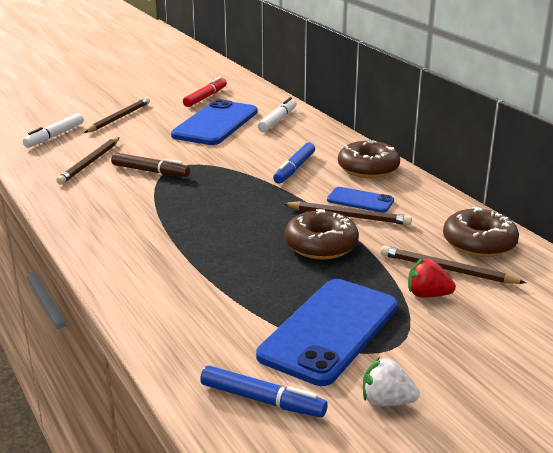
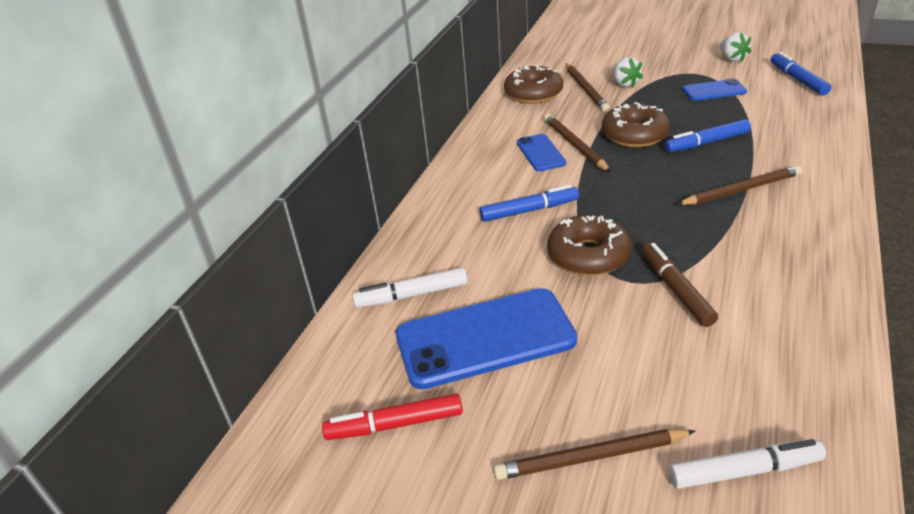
camera: 125 degrees left, 10 degrees up
(90, 163) = (738, 353): brown pencil -> brown pencil (741, 190)
(252, 265) = (706, 143): none -> blue marker
(329, 331) = (714, 91): blue phone -> blue phone, size x0.51
(368, 168) = (471, 177): brown donut -> brown donut (588, 255)
(427, 295) = (625, 84): red strawberry -> white strawberry

